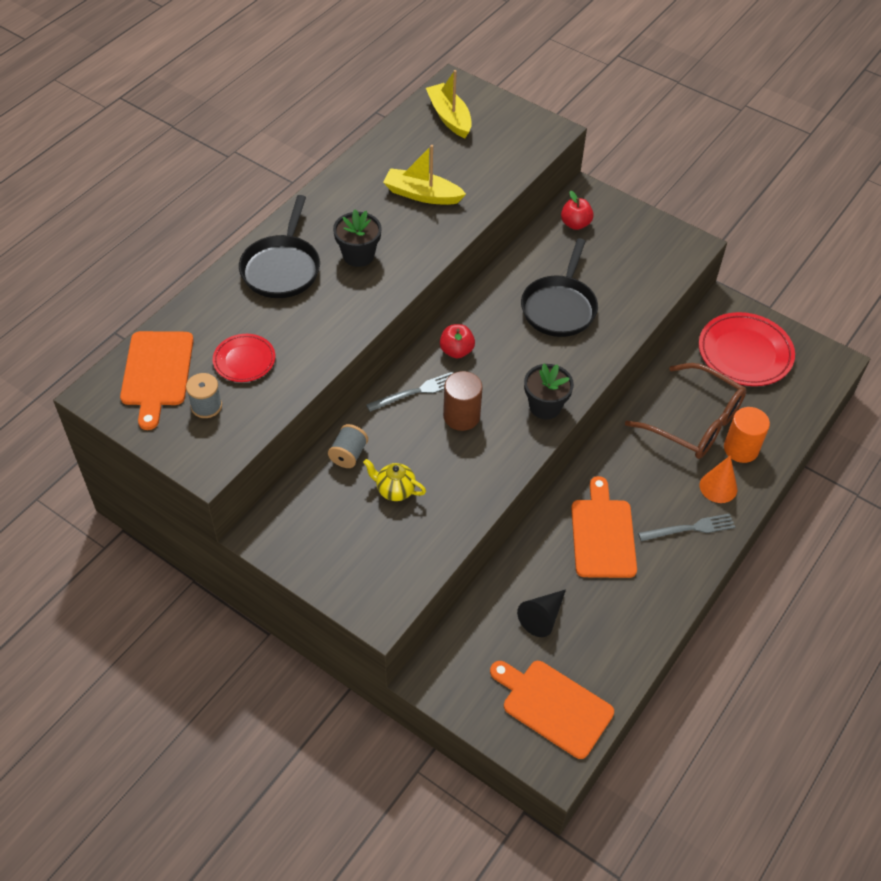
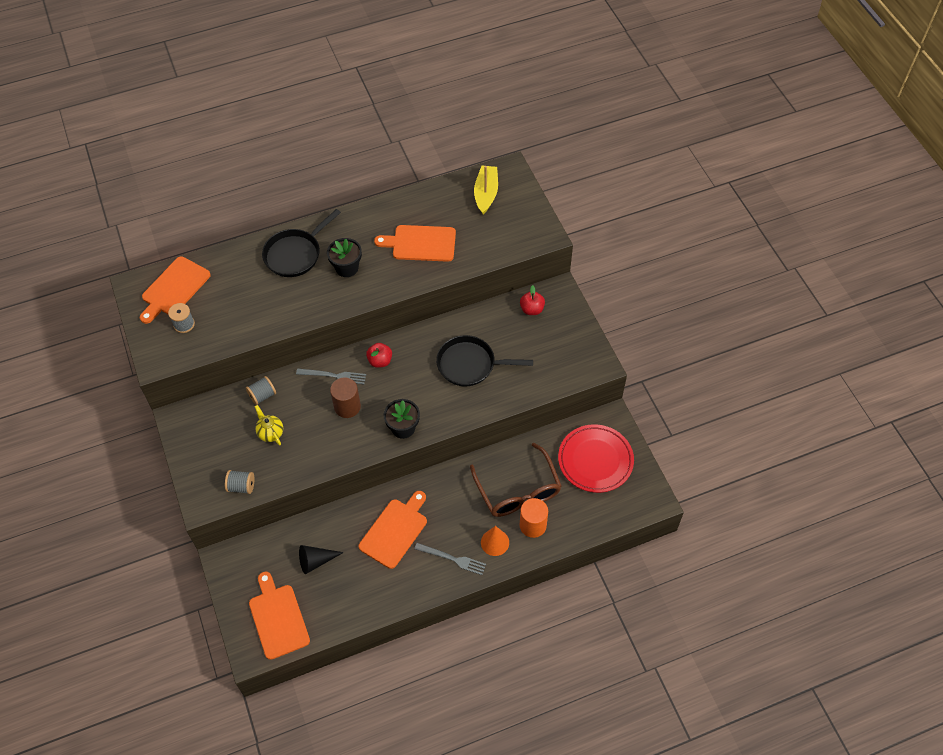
camera: 35 degrees right, 5 degrees up
(244, 360) = (226, 306): red plate -> none
(411, 567) = (241, 486): none -> grey spool
(422, 195) = (421, 243): yellow boat -> orange cutting board
(559, 307) = (470, 364): black pan -> black pan turned 45 degrees clockwise

